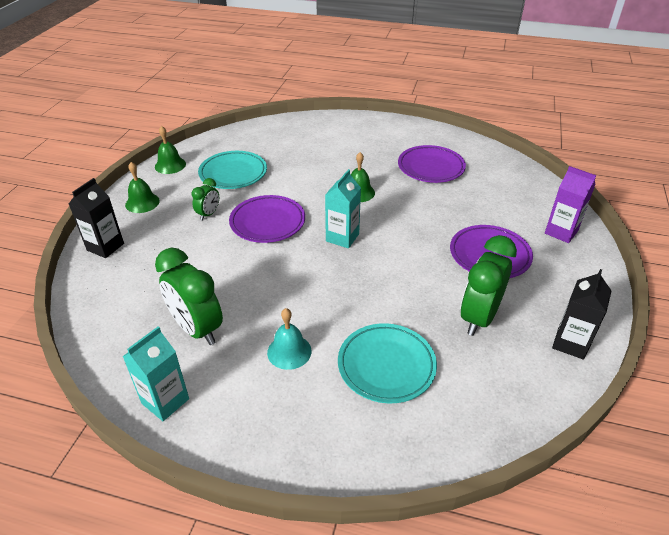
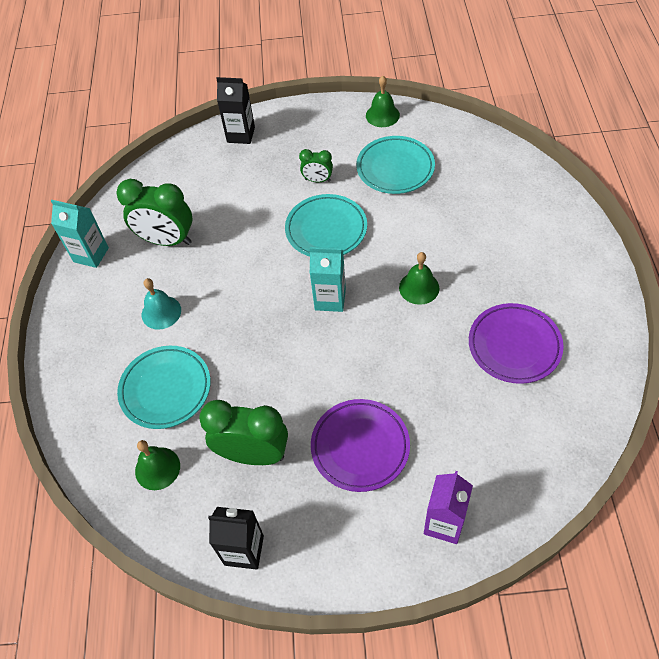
camera: 75 degrees right, 15 degrees up
(142, 203) = (312, 126): green bell -> green bell (157, 468)
(197, 329) = (167, 240): green clock -> green clock turned 105 degrees counterclockwise
(267, 222) = (326, 229): purple plate -> turquoise plate

